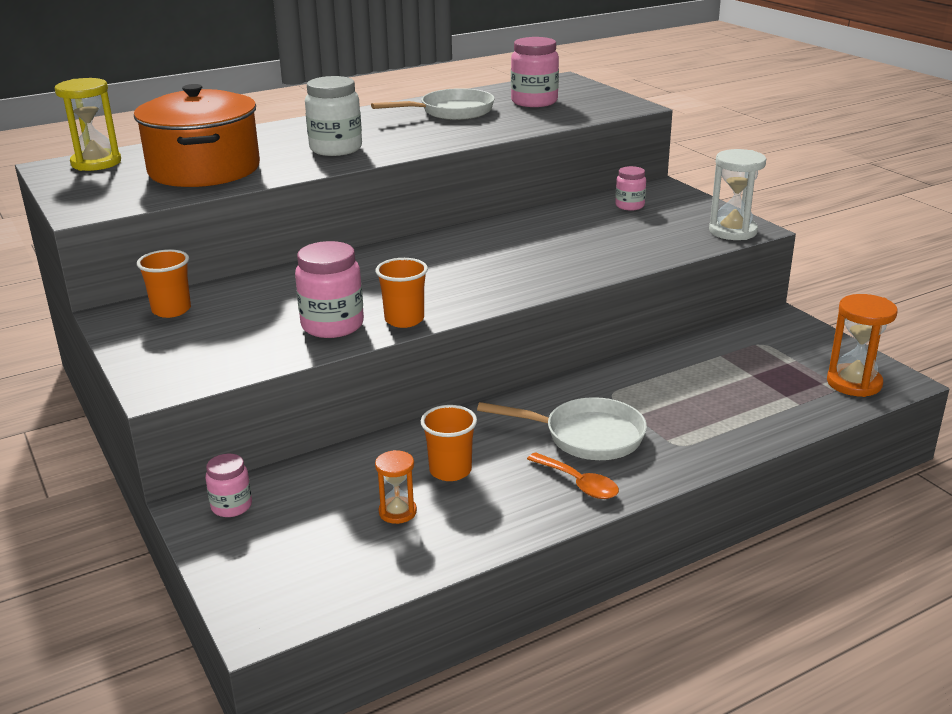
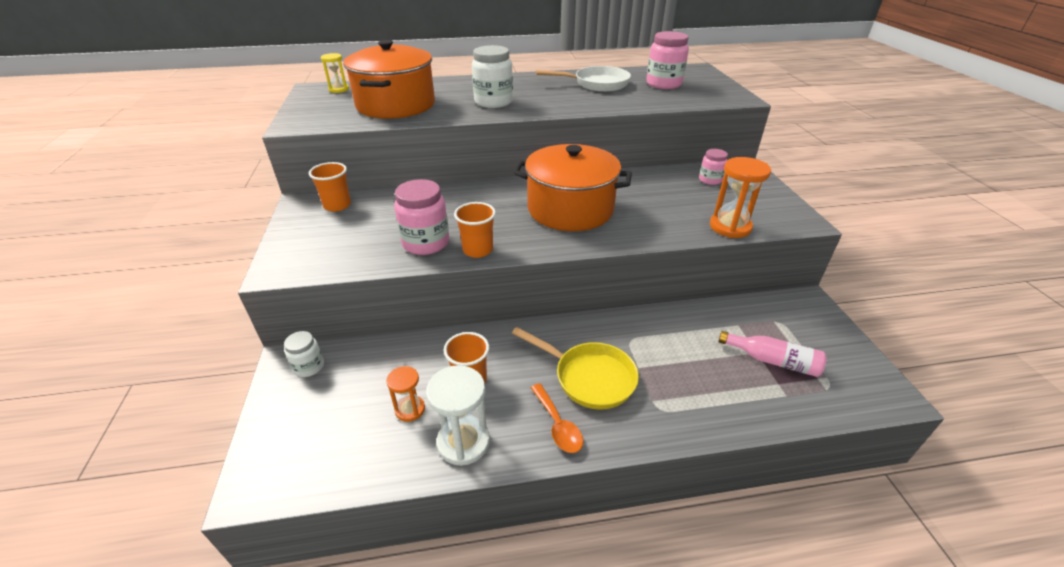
camera: 20 degrees right, 10 degrees up
(96, 163) = (339, 89): yellow hourglass -> yellow hourglass, size x0.60
(231, 506) = (309, 367): pink jar -> white jar
(485, 261) = (570, 209): none -> orange pot
(586, 436) = (589, 377): white pan -> yellow pan
(733, 231) = (785, 221): white hourglass -> white hourglass (463, 442)
(771, 378) = (772, 360): none -> pink bottle
(854, 383) = (848, 386): orange hourglass -> orange hourglass (730, 227)

